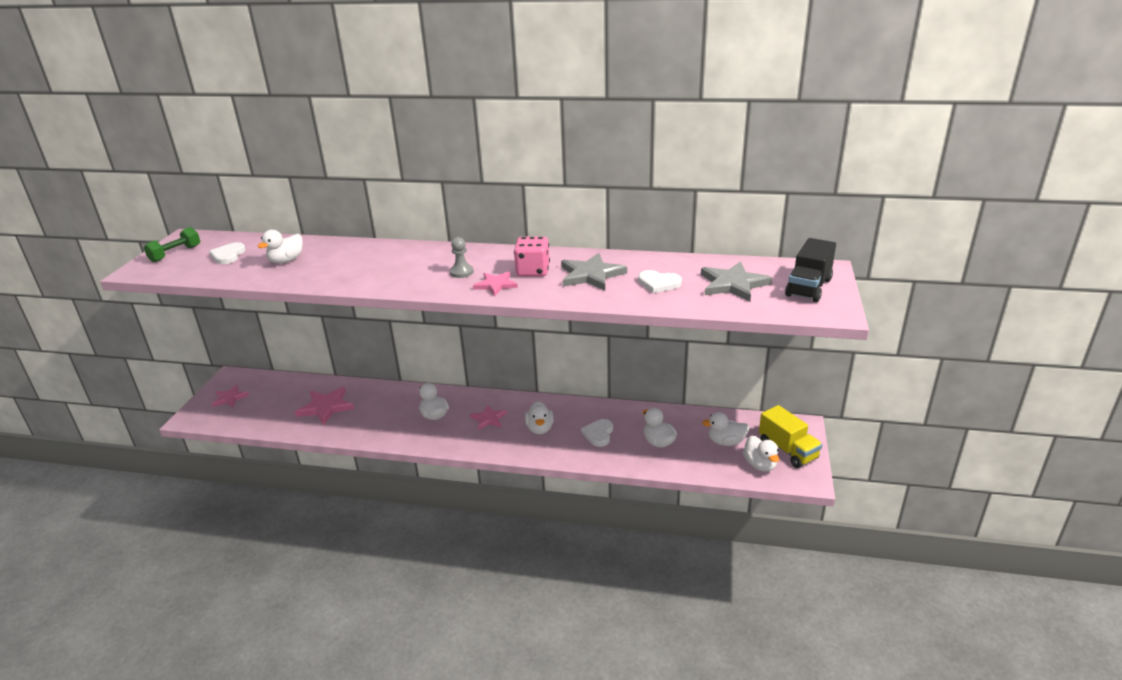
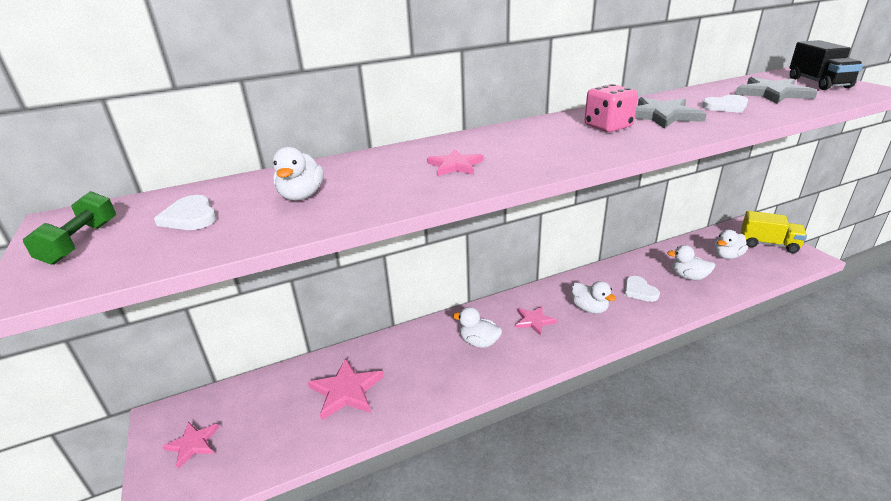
camera: 35 degrees left, 0 degrees up
(461, 272) = (545, 145): grey pawn -> none
(496, 285) = (606, 144): pink star -> pink star (455, 165)
(760, 465) = (772, 261): white duck -> none

